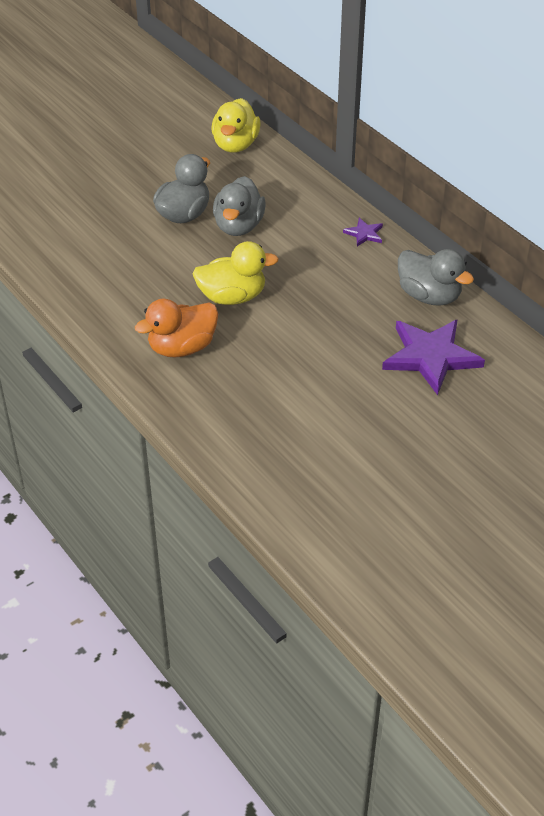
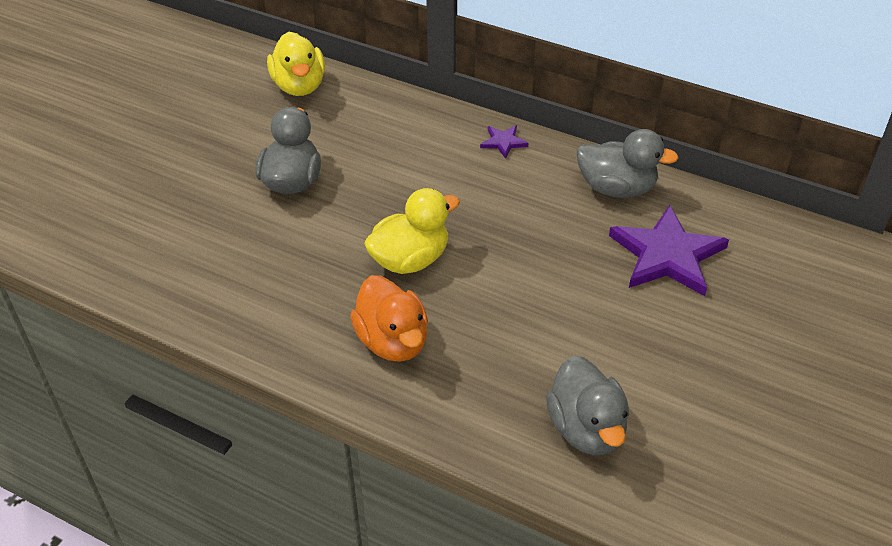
camera: 25 degrees left, 0 degrees up
(182, 347) = (393, 341): orange duck -> orange duck turned 60 degrees counterclockwise
(238, 226) = (363, 175): grey duck -> grey duck (586, 429)

